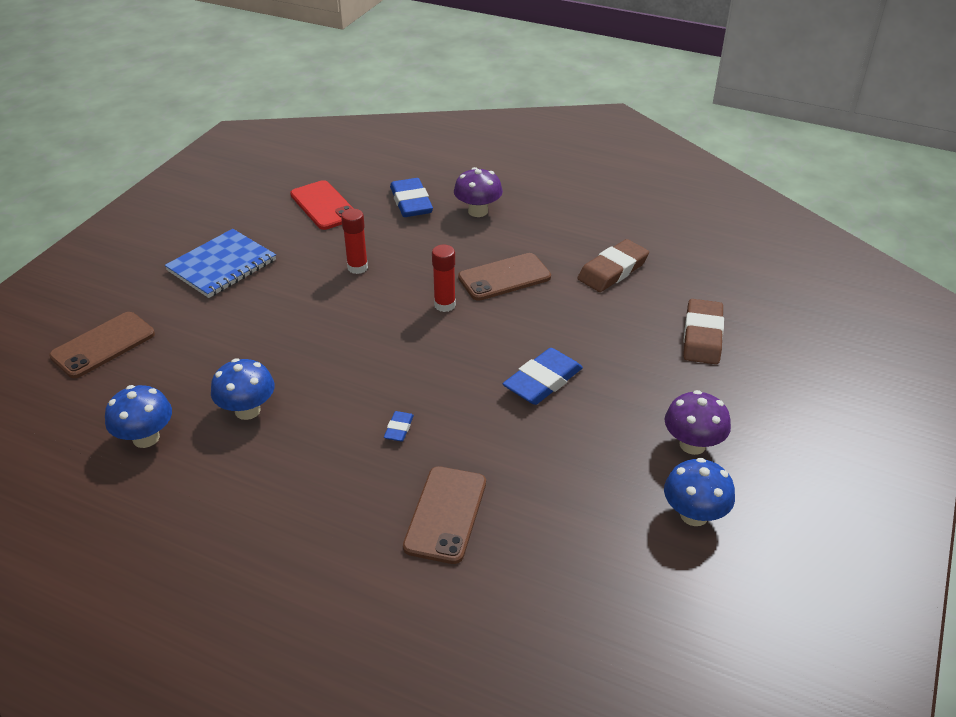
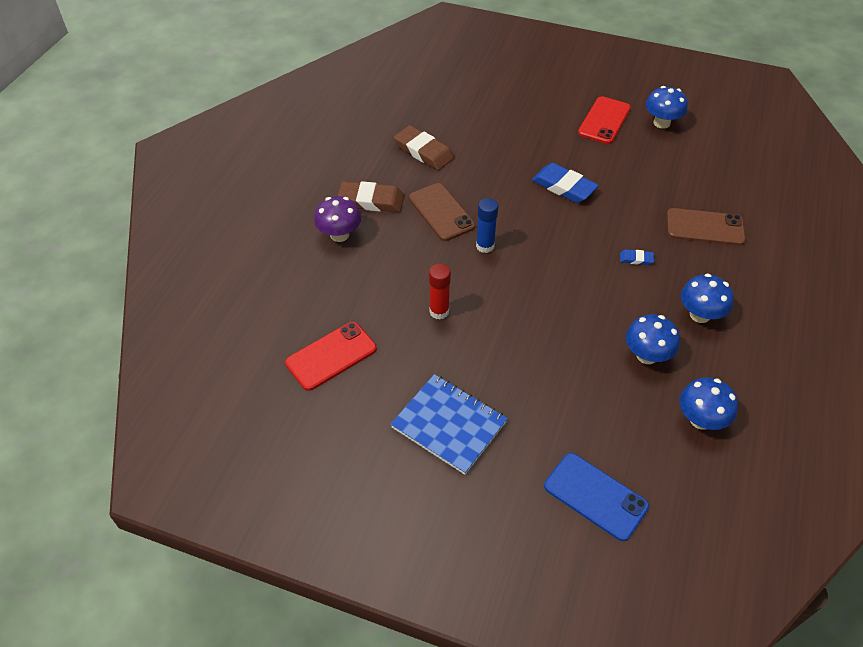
camera: 95 degrees left, 10 degrees up
(103, 345) = (595, 496): brown phone -> blue phone
(290, 471) = (700, 315): none -> blue mushroom
(411, 202) = (324, 285): blue eraser -> none
(444, 305) = (485, 246): red glue stick -> blue glue stick
(692, 444) = (604, 121): purple mushroom -> red phone
(702, 336) = (496, 111): brown eraser -> brown eraser (371, 201)

